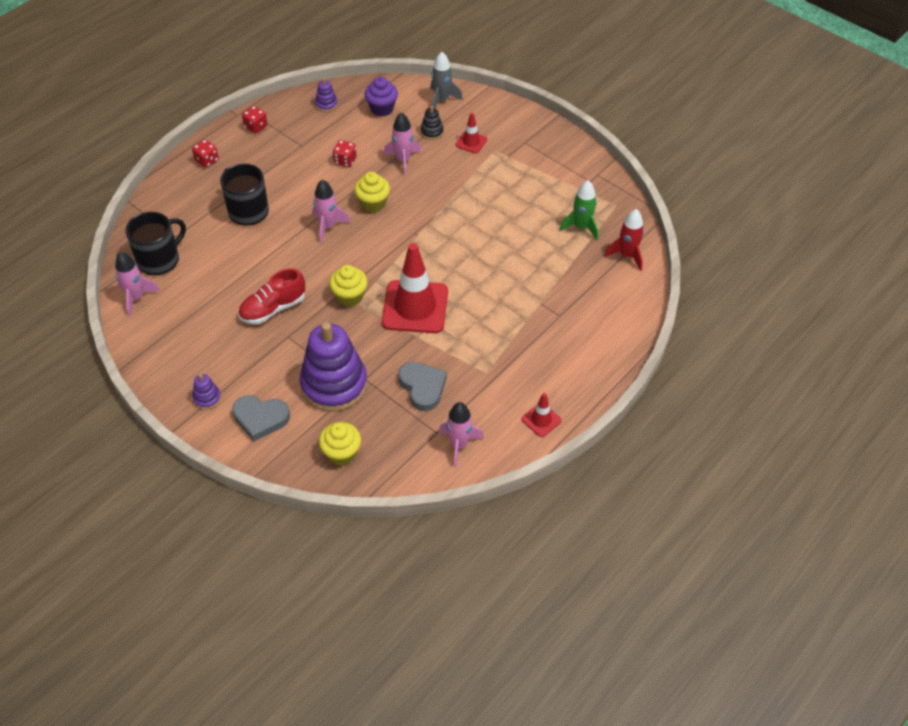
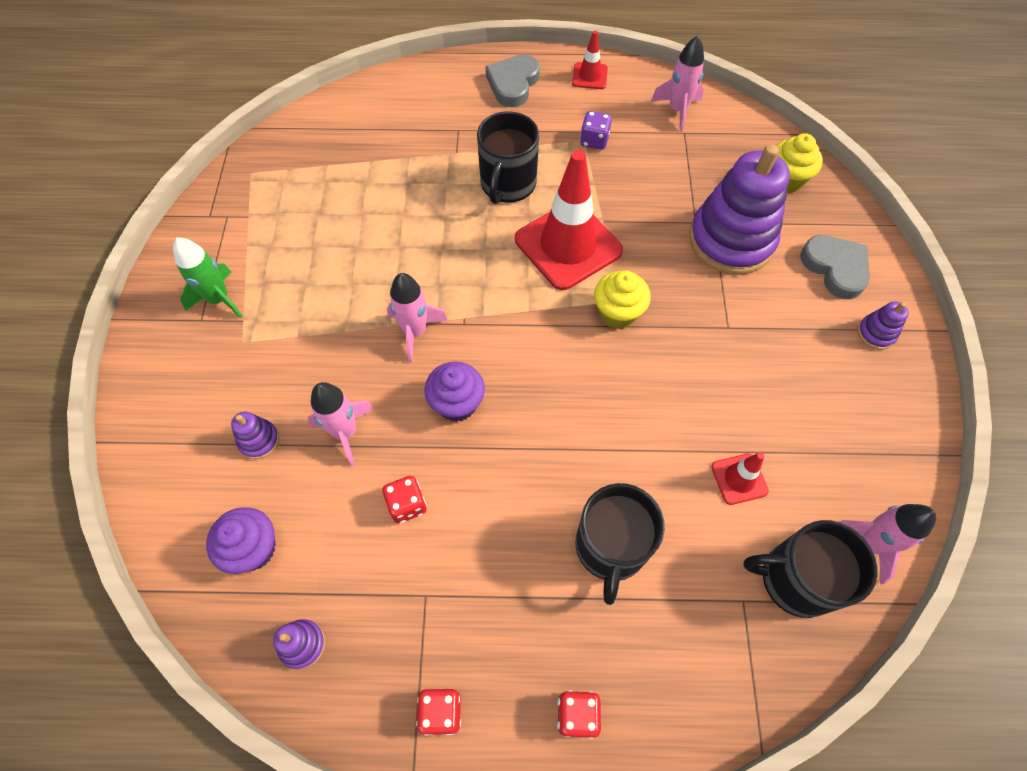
camera: 130 degrees left, 10 degrees up
(273, 308) = (713, 373): red shoe -> none
(328, 226) = (541, 423): pink rocket -> pink rocket (415, 332)
(373, 204) = (457, 404): yellow cupcake -> purple cupcake
(422, 387) = (652, 172): grey heart -> grey heart (513, 84)
(432, 132) = (259, 440): black stacking toy -> purple stacking toy
(442, 100) = (174, 480): grey rocket -> none
(471, 142) = (245, 378): red traffic cone -> red traffic cone (739, 479)
(479, 377) = (594, 141): none -> purple dice
(488, 310) = (507, 184): none -> black mug
(581, 227) = (313, 181): green rocket -> green rocket (219, 299)
(627, 255) = (324, 125): red rocket -> none

